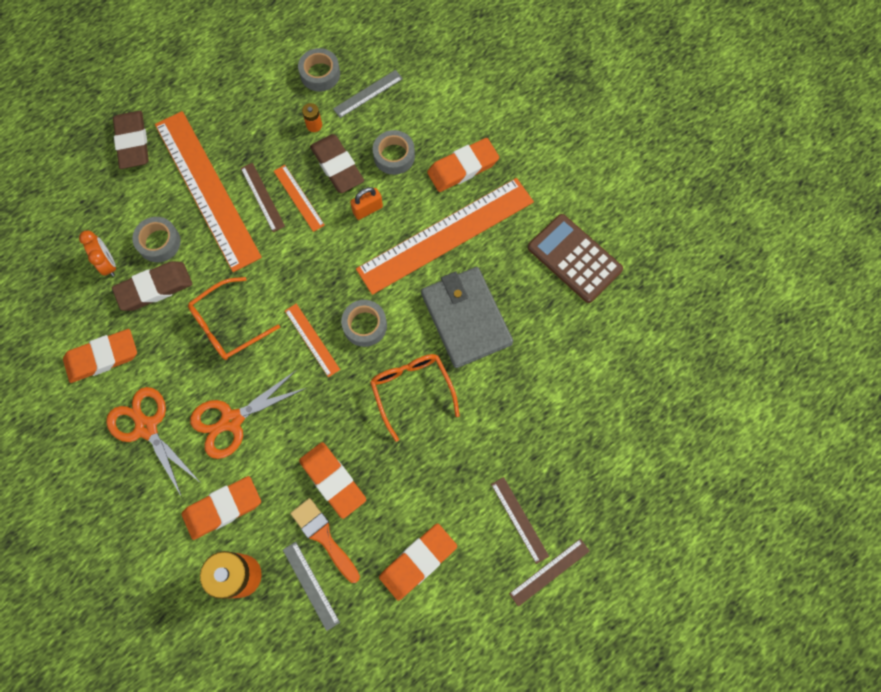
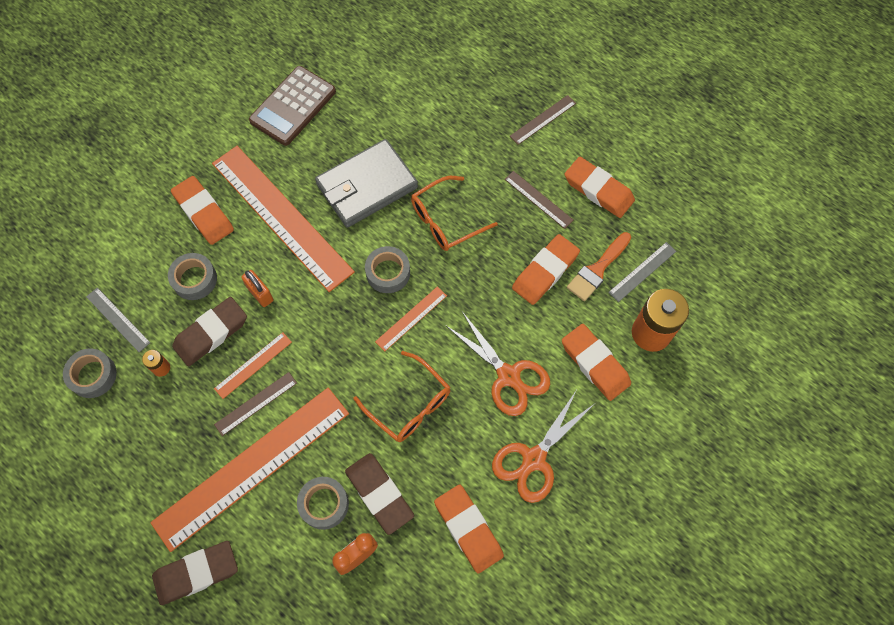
camera: 100 degrees left, 5 degrees down
(549, 572) = (580, 93): brown ruler -> brown ruler (538, 199)

